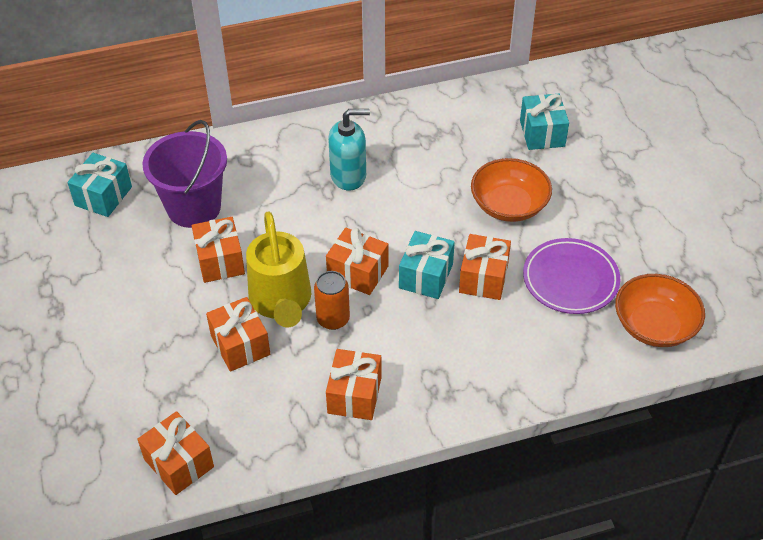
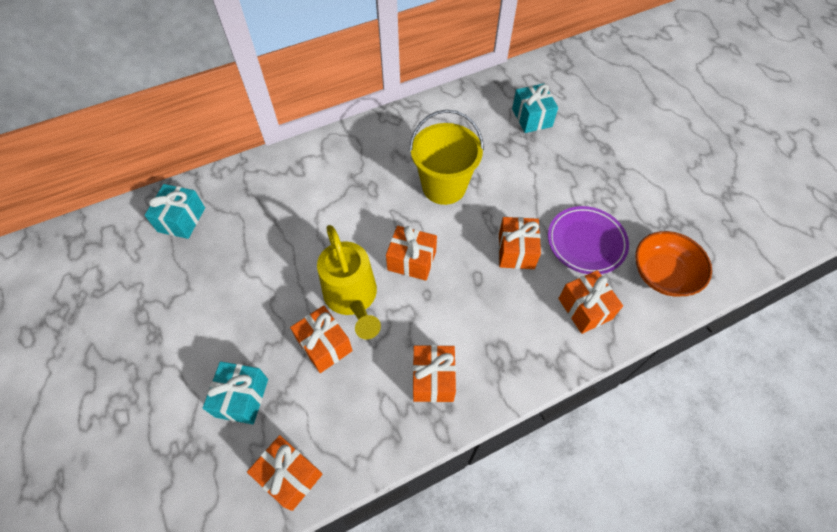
camera: 10 degrees left, 10 degrees up
(194, 207) = (262, 220): purple bucket -> none
(220, 261) = (293, 266): orange gift -> orange gift (585, 308)
(333, 319) = (400, 307): orange can -> none
(348, 176) = (386, 174): turquoise soap dispenser -> none
(414, 198) = (444, 186): none -> yellow bucket
(426, 276) = (469, 256): turquoise gift -> turquoise gift (242, 398)
(509, 205) = (521, 183): orange bowl -> none

